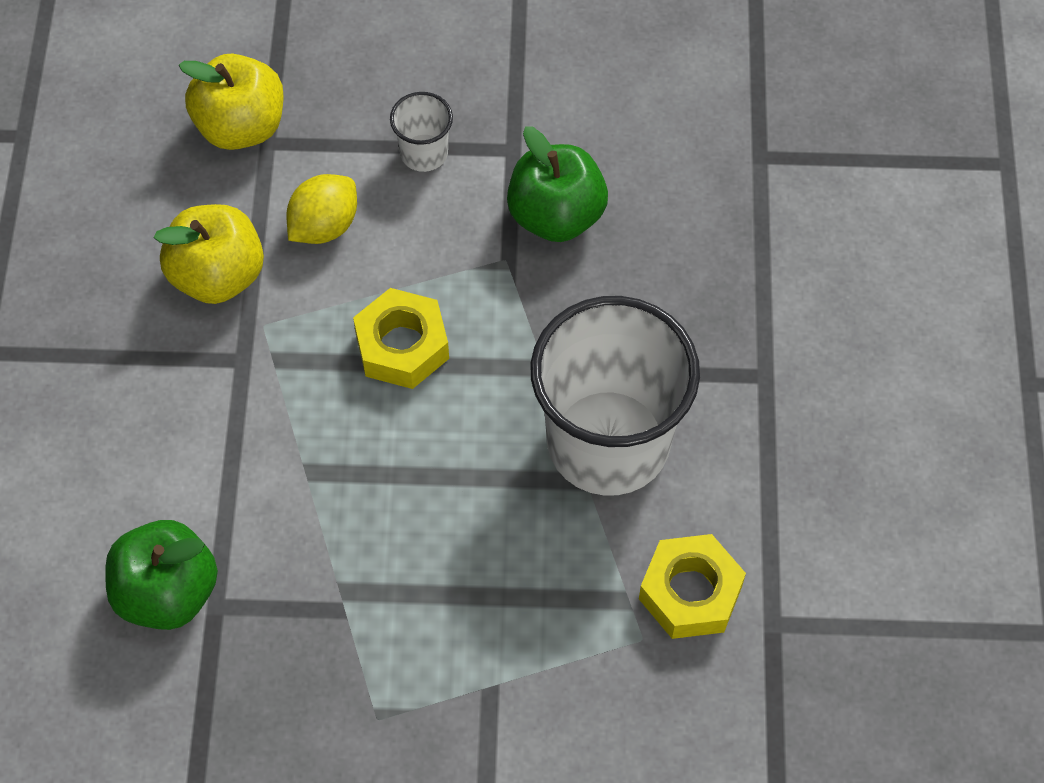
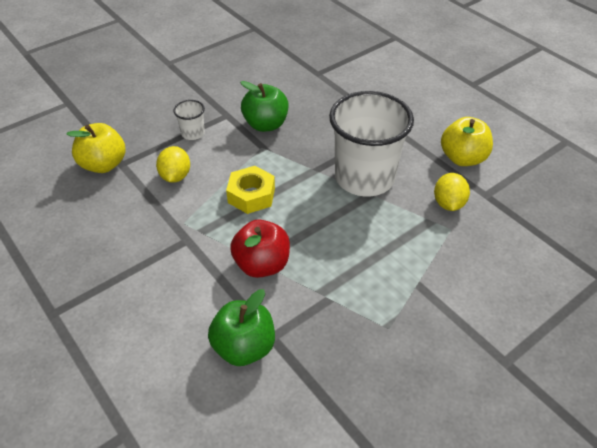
camera: 40 degrees left, 15 degrees down
(218, 275) = (145, 218): yellow apple -> yellow apple (462, 158)
(305, 482) = (262, 264): none -> red apple
(690, 592) = (448, 203): yellow nut -> yellow lemon

